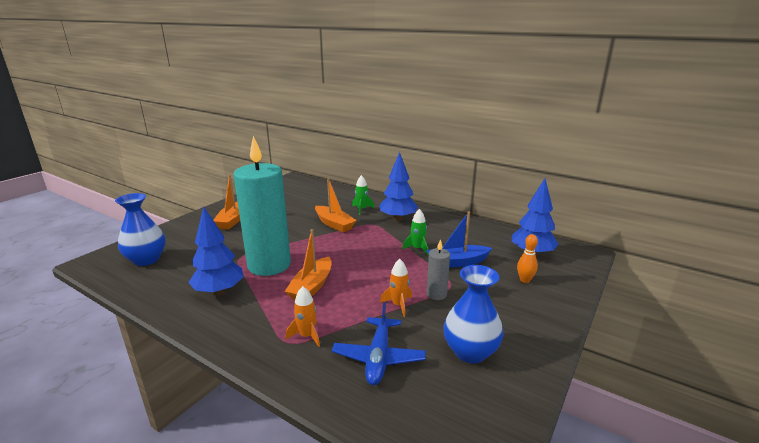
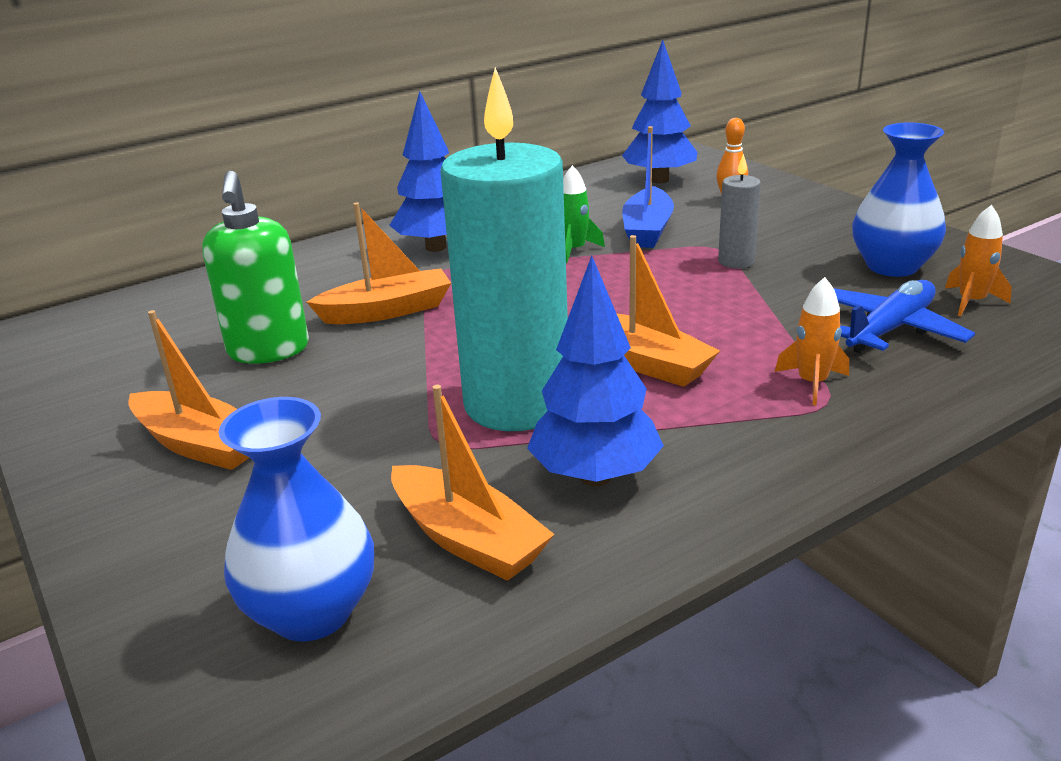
camera: 65 degrees left, 5 degrees up
(180, 275) = (468, 539): none -> orange boat
(295, 213) = (268, 350): none -> green soap dispenser
(362, 209) = (347, 274): green rocket -> none
(378, 357) = (890, 329): blue plane -> blue plane turned 75 degrees counterclockwise
(398, 305) = (752, 294): orange rocket -> orange rocket (971, 302)

